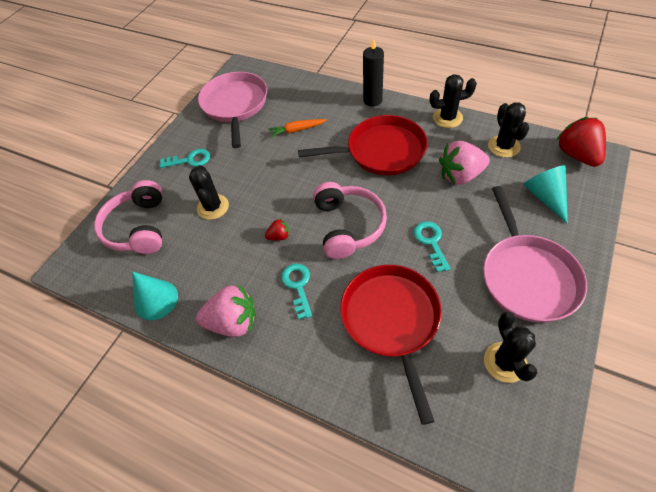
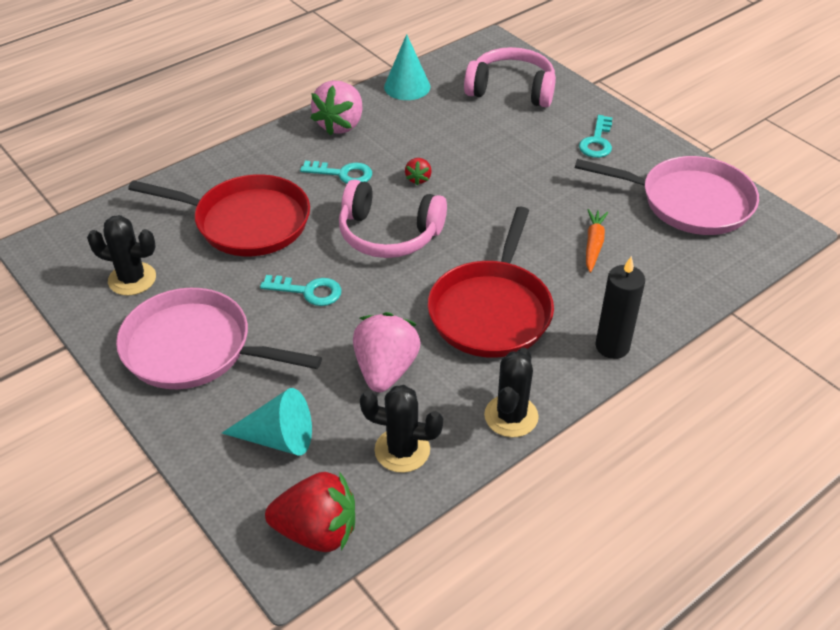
camera: 110 degrees right, 10 degrees down
(213, 207) = (502, 143): black cactus -> none

